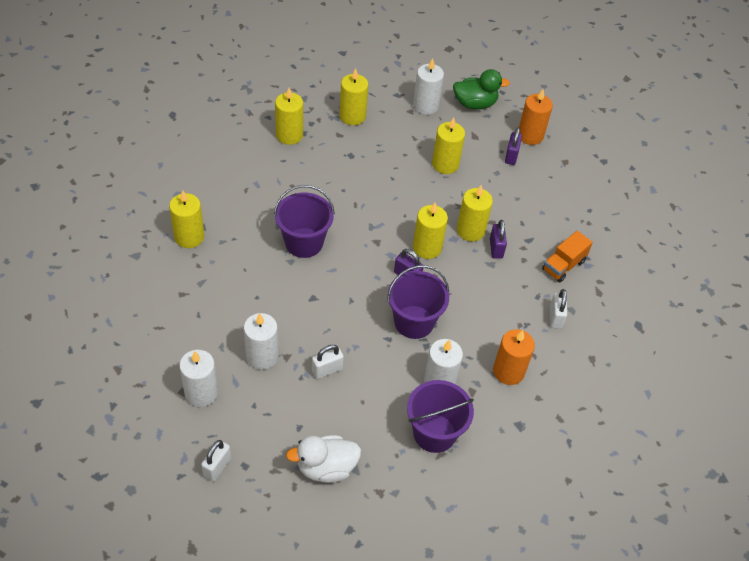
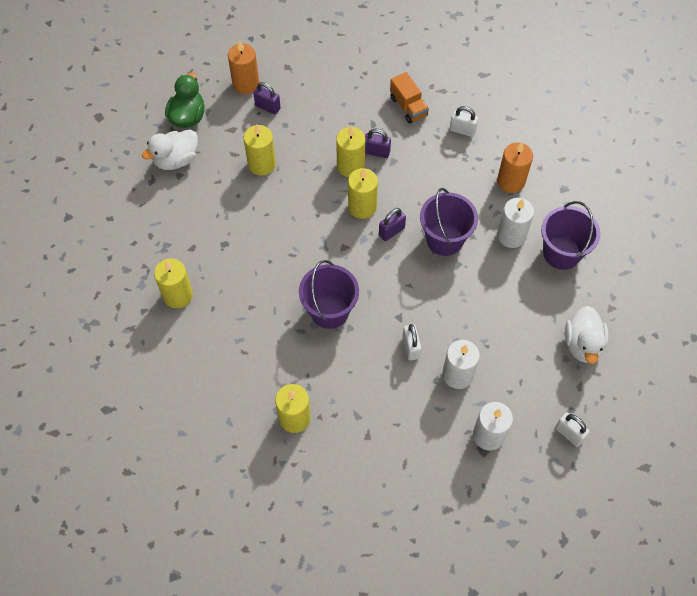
camera: 70 degrees left, 10 degrees up
(327, 370) = (483, 322): white padlock -> white padlock (411, 347)
(352, 116) = (169, 229): yellow candle -> none
(425, 106) = (176, 160): white candle -> white duck

